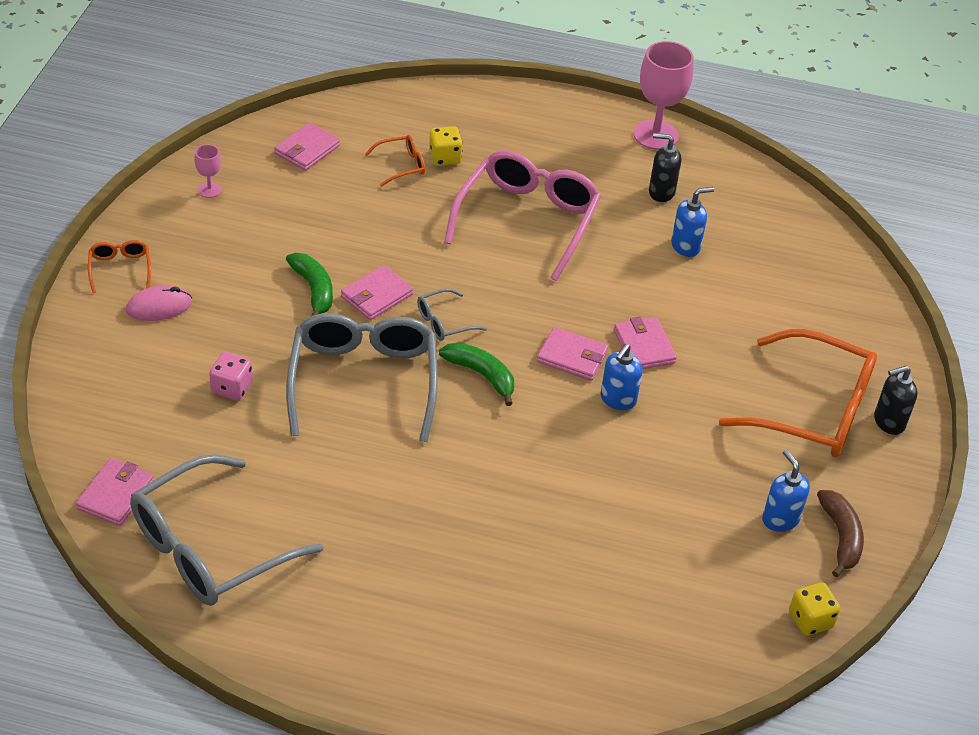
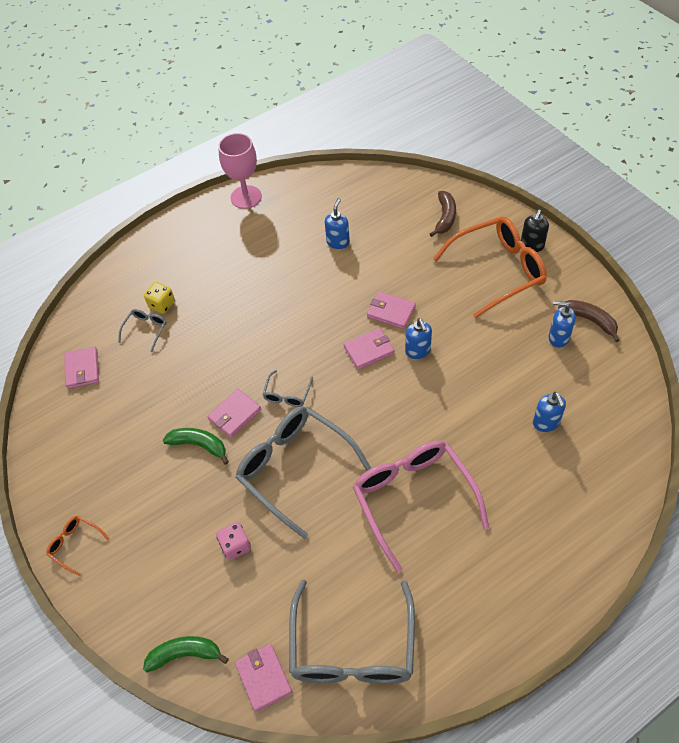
camera: 40 degrees left, 10 degrees up
(159, 307) = (130, 543): pink mouse -> none
(209, 190) = (60, 446): pink goblet -> none
(377, 295) = (235, 414): pink wallet -> pink wallet turned 45 degrees clockwise
(401, 165) = (146, 330): orange glasses -> grey glasses
(482, 375) = (343, 404): green banana -> green banana (185, 654)
(527, 220) = (249, 299): pink glasses -> pink glasses (413, 498)
(647, 570) = (546, 423): none -> blue soap dispenser
(661, 192) = (289, 225): black soap dispenser -> none
(810, 620) = (633, 373): yellow dice -> none
(833, 318) = (445, 217): none -> brown banana

